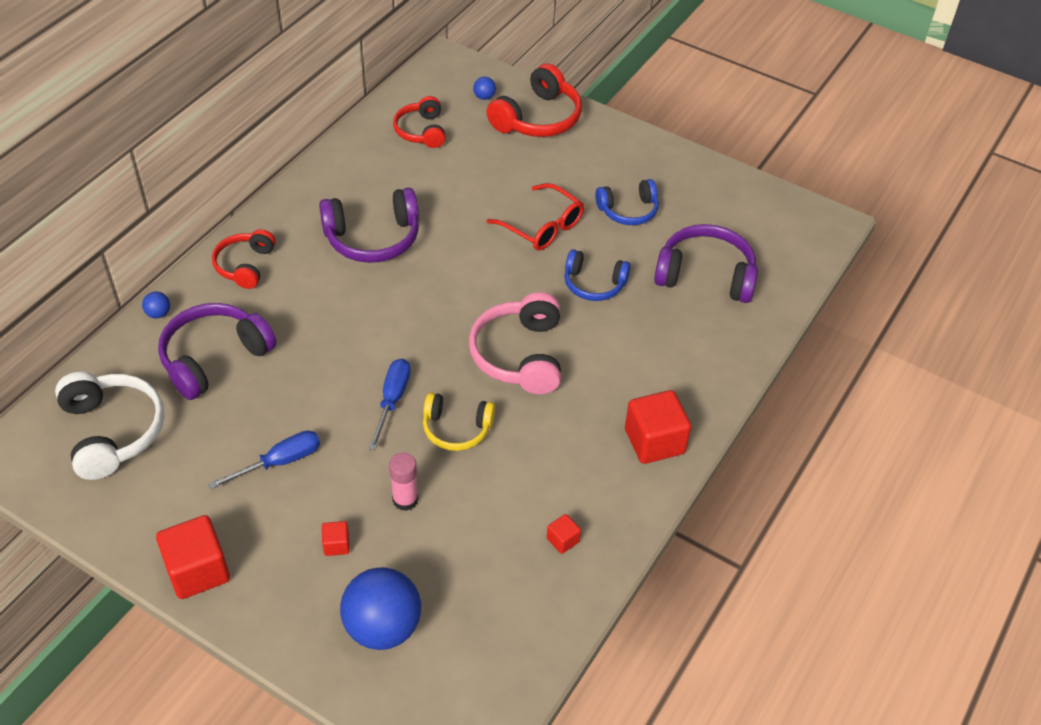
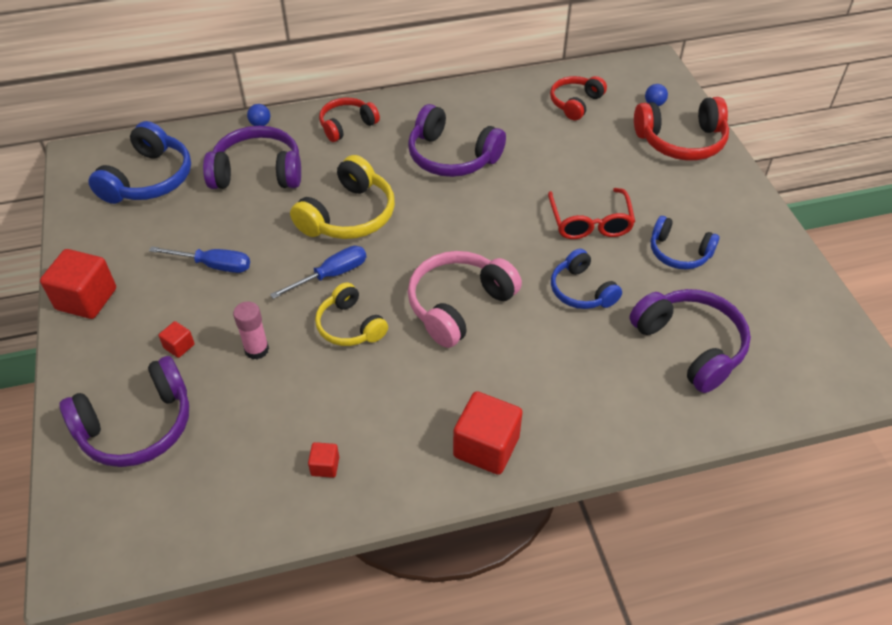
camera: 45 degrees right, 0 degrees up
(112, 432) = (149, 179): white headphones -> blue headphones
(345, 343) = (348, 215): none -> yellow headphones
(383, 627) = (137, 426): blue ball -> purple headphones

